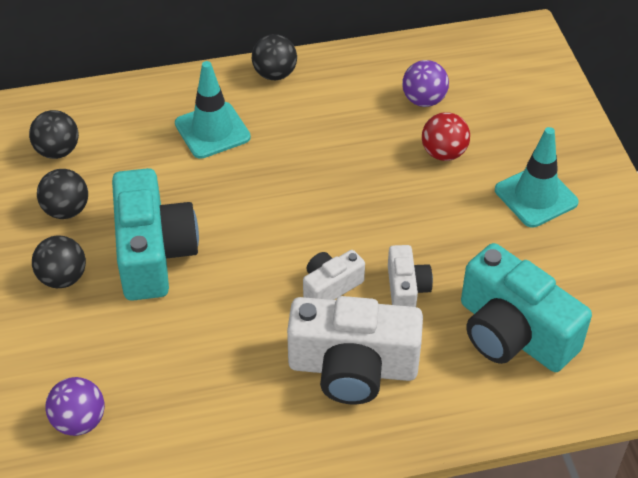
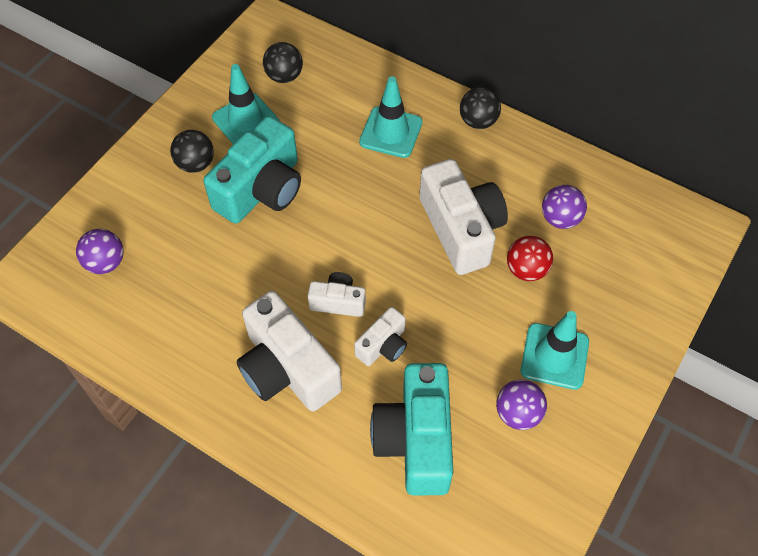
camera: 45 degrees right, 10 degrees up
(66, 210) = (246, 120): black ball -> turquoise traffic cone
(360, 161) = (461, 229): none -> white camera
(559, 254) = (518, 413): none -> purple ball

